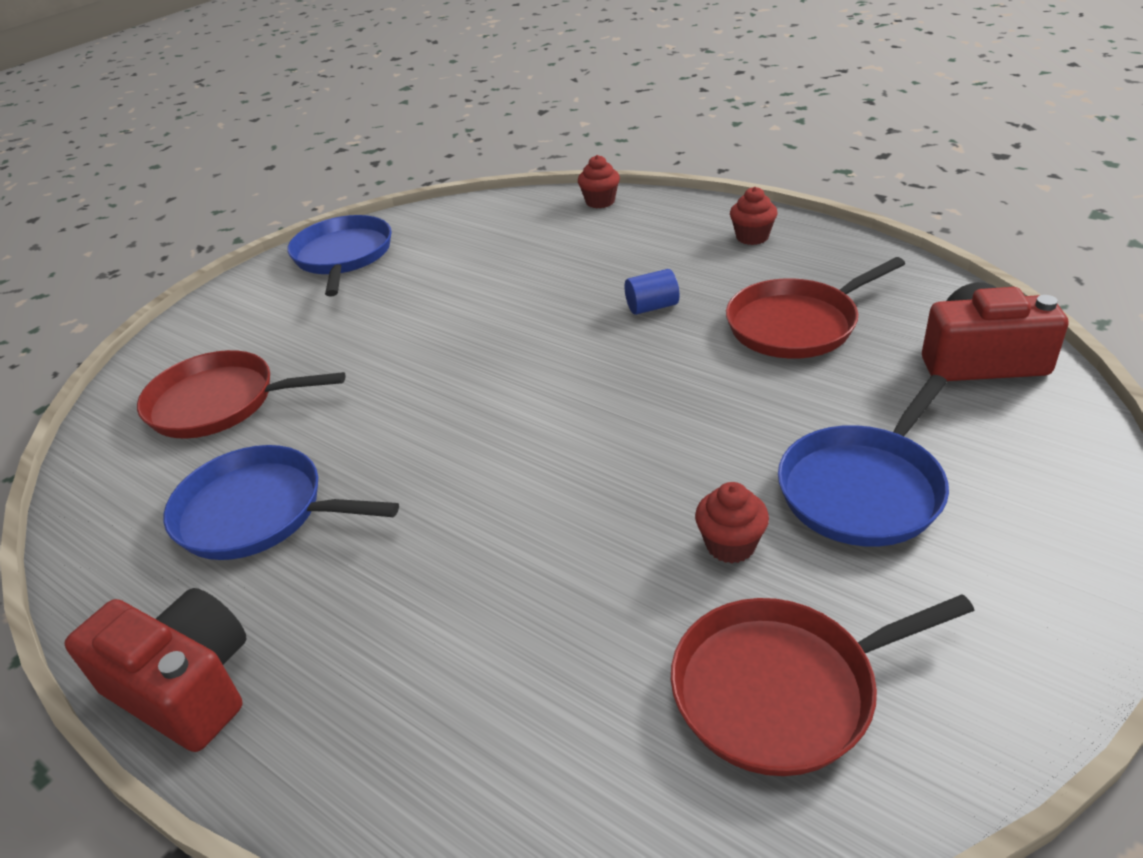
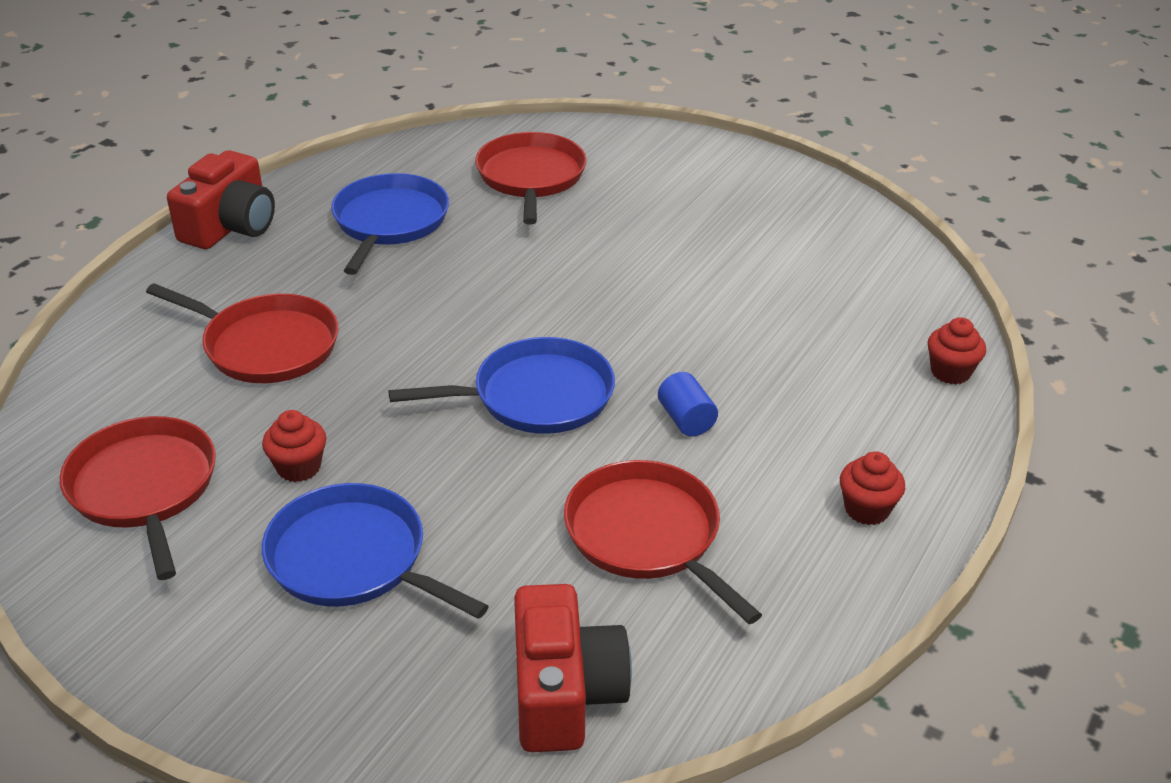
camera: 80 degrees right, 0 degrees up
(343, 256) = (786, 198): blue pan -> blue pan (536, 396)
(497, 604) = (266, 345): none -> red pan

